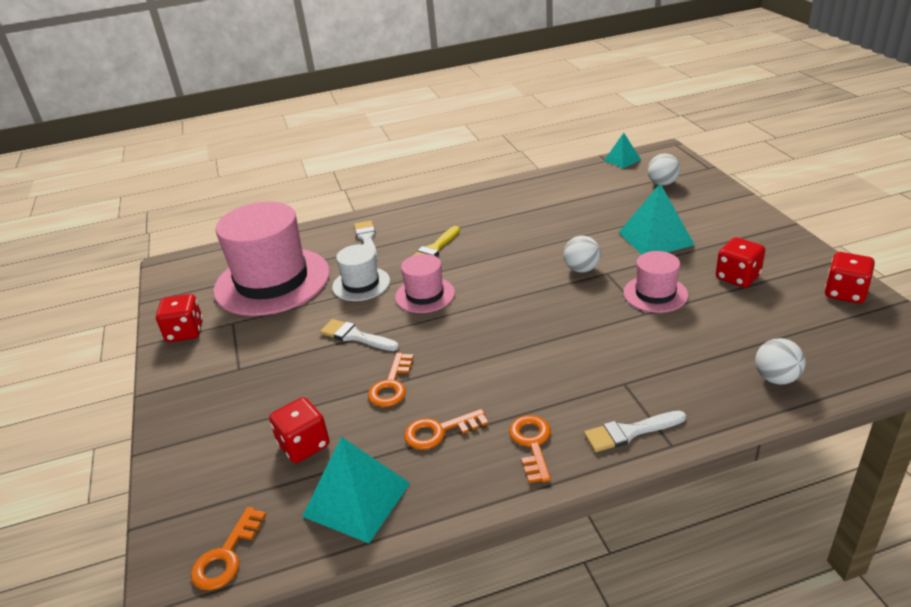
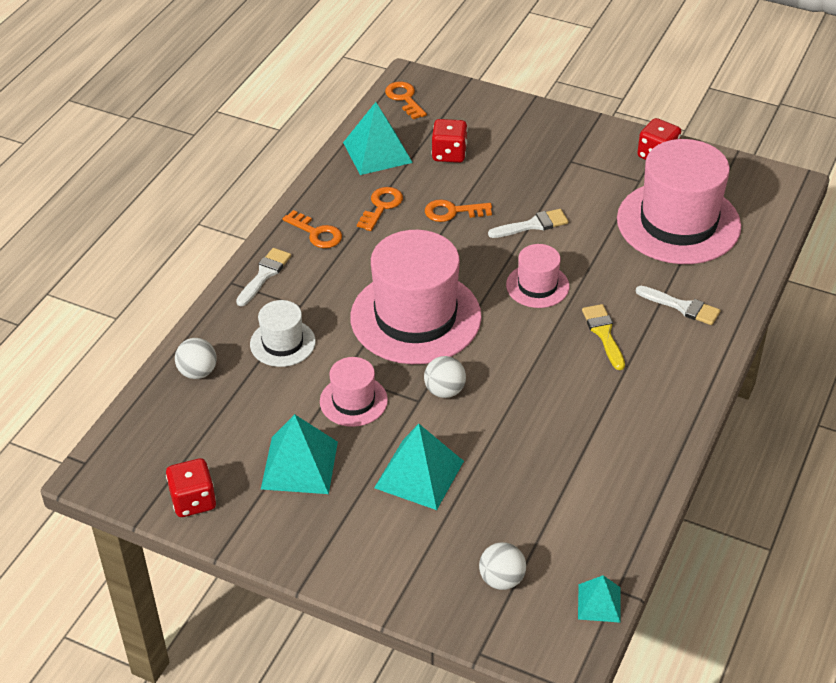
camera: 130 degrees right, 10 degrees up
(361, 284) = (604, 264): white hat -> white hat (282, 343)
(391, 385) = (452, 212): orange key -> orange key turned 60 degrees counterclockwise
(539, 322) = (415, 317): none -> pink hat
(737, 277) = (299, 465): red dice -> turquoise pyramid

